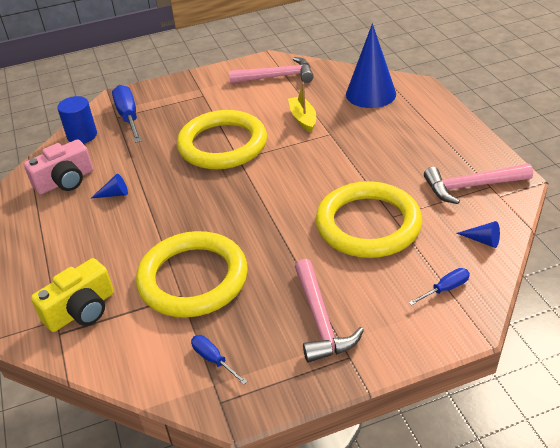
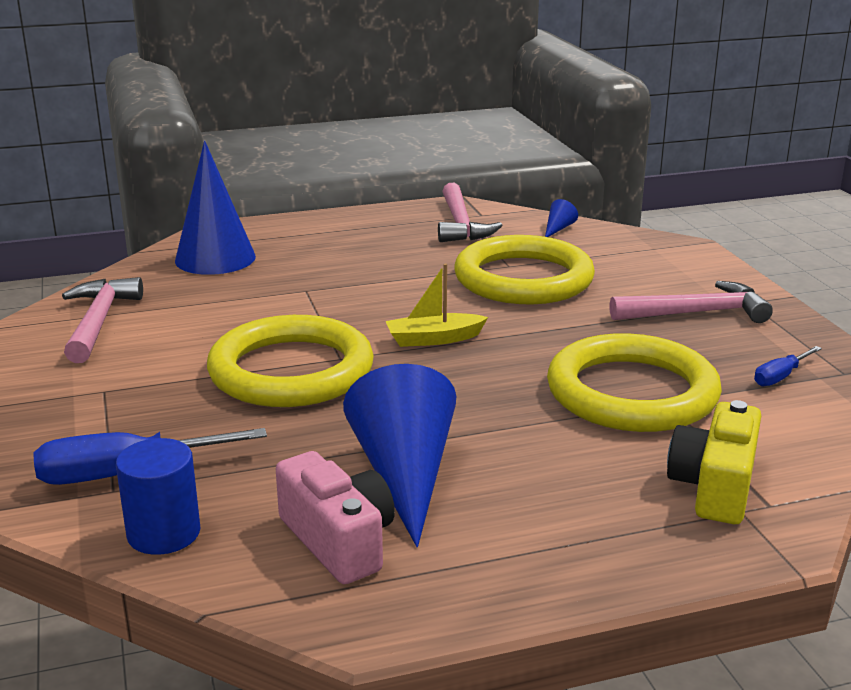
camera: 90 degrees left, 15 degrees down
(81, 310) = (714, 486): yellow camera -> yellow camera turned 120 degrees counterclockwise
(114, 194) = (404, 474): blue cone -> blue cone, size x2.47
(303, 119) = (252, 306): yellow boat -> yellow boat (433, 339)
(446, 289) = (636, 251): blue screwdriver -> none

